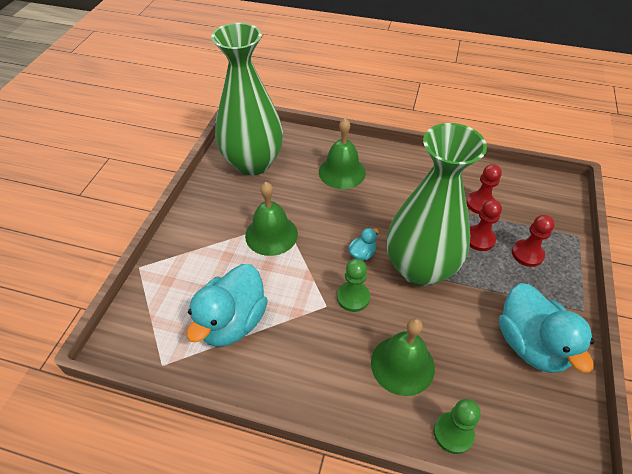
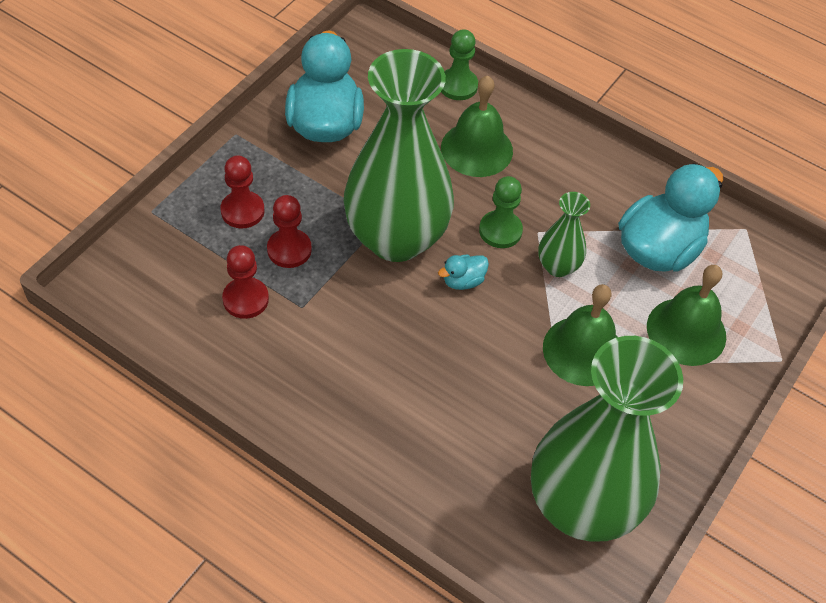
camera: 165 degrees left, 5 degrees up
(303, 284) = (558, 266): none -> green vase
(342, 172) = (430, 431): green bell -> green bell (686, 331)

